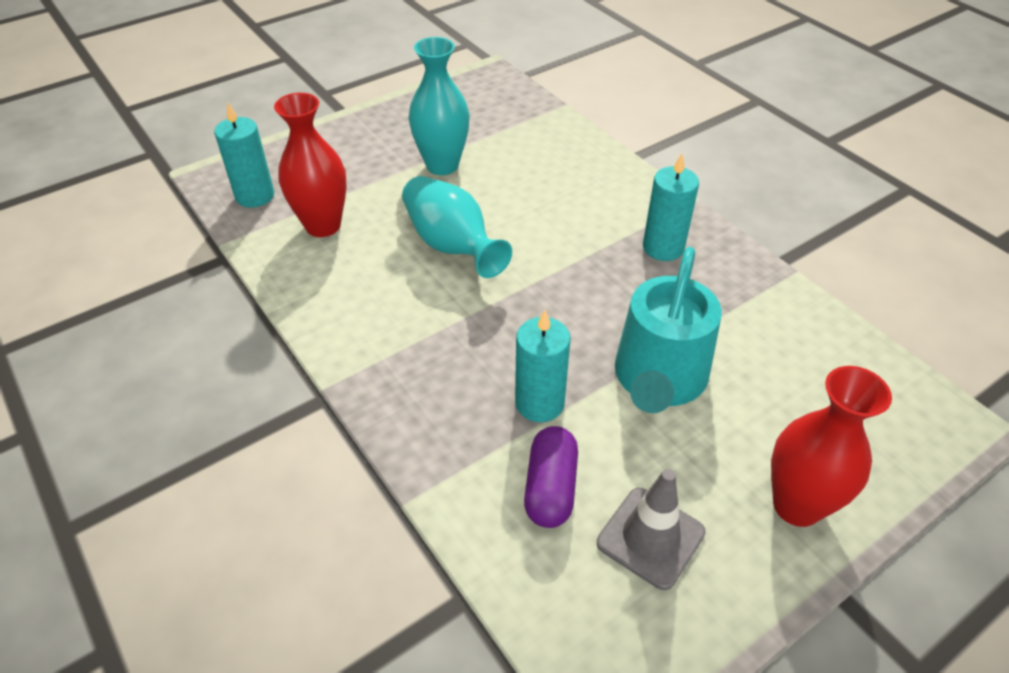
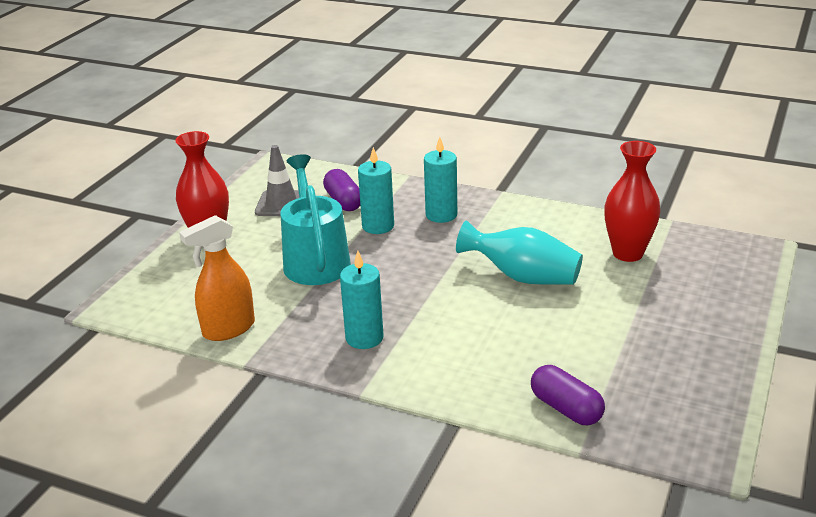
camera: 150 degrees right, 15 degrees down
(255, 196) = (706, 251): turquoise candle -> turquoise candle (441, 215)
(442, 165) = (610, 329): turquoise vase -> none
(547, 128) = (566, 408): none -> purple capsule
(805, 320) = (228, 329): none -> orange spray bottle

